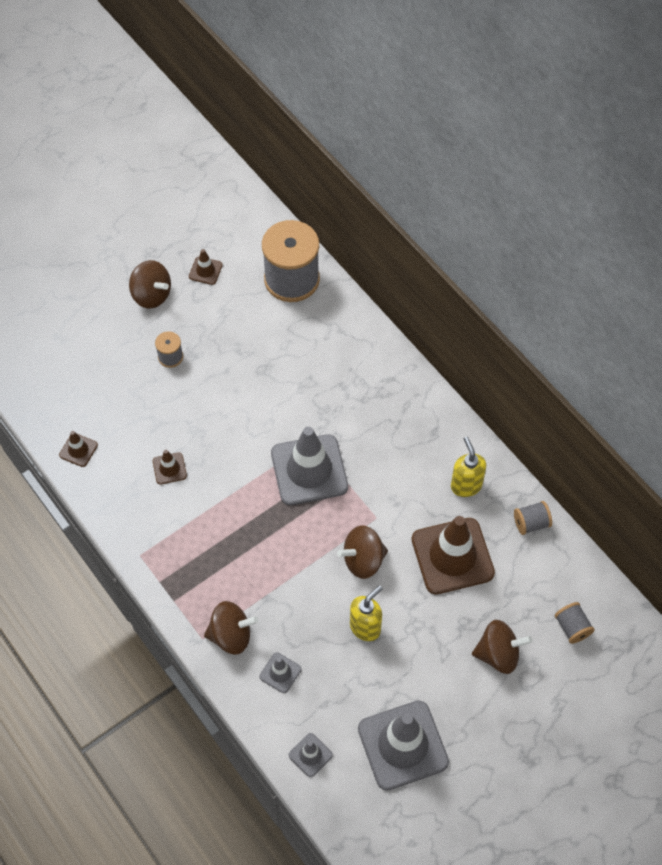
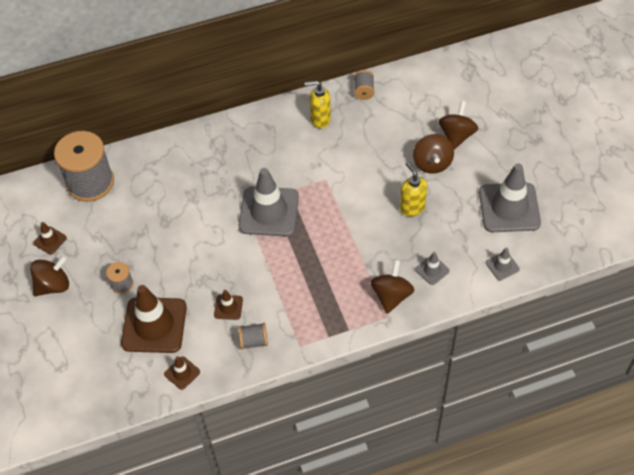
camera: 70 degrees left, 5 degrees down
(363, 560) = (357, 196): brown spinning top -> brown spinning top (432, 163)
(452, 556) = (373, 142): brown traffic cone -> brown traffic cone (154, 325)
(572, 627) = (449, 90): grey spool -> grey spool (254, 341)

